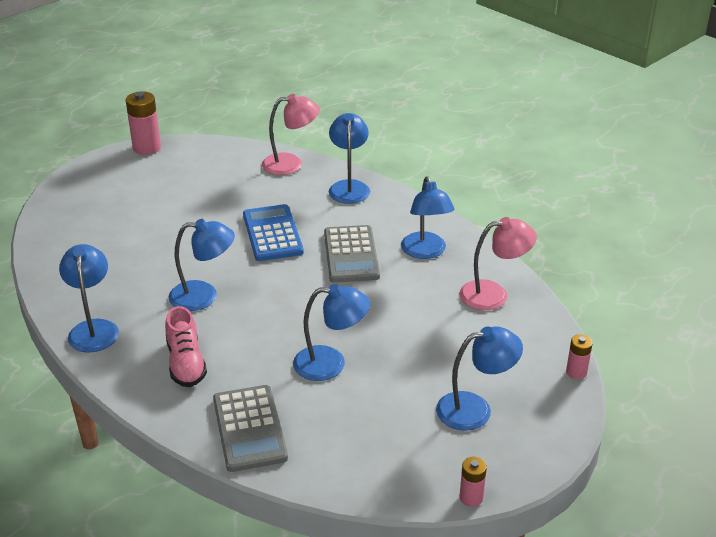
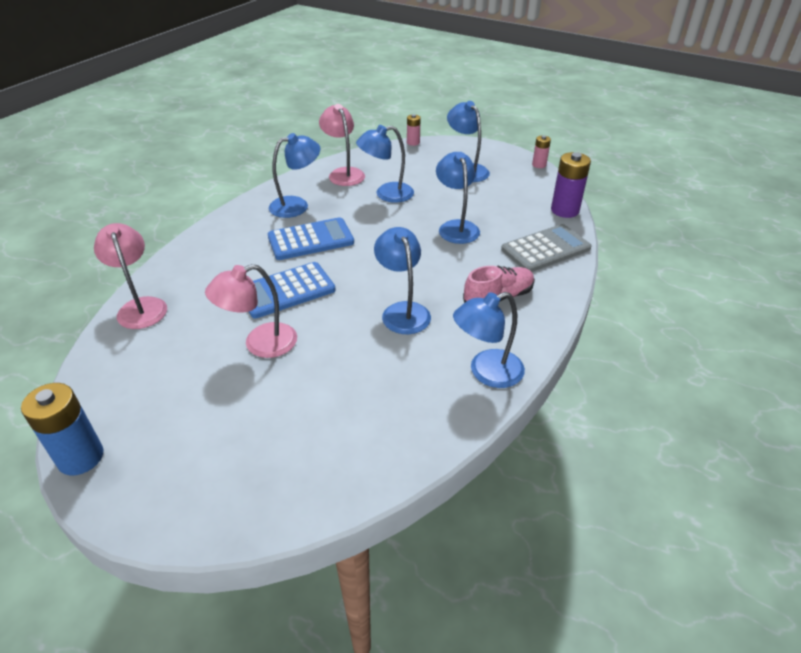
camera: 105 degrees left, 5 degrees up
(147, 148) = (80, 457): pink battery -> blue battery
(209, 216) = (260, 344): none -> pink lamp
(328, 479) = (565, 210): none -> purple battery
(349, 187) = (192, 259): blue lamp -> blue lamp (386, 194)
(351, 255) = (310, 240): grey calculator -> blue calculator

